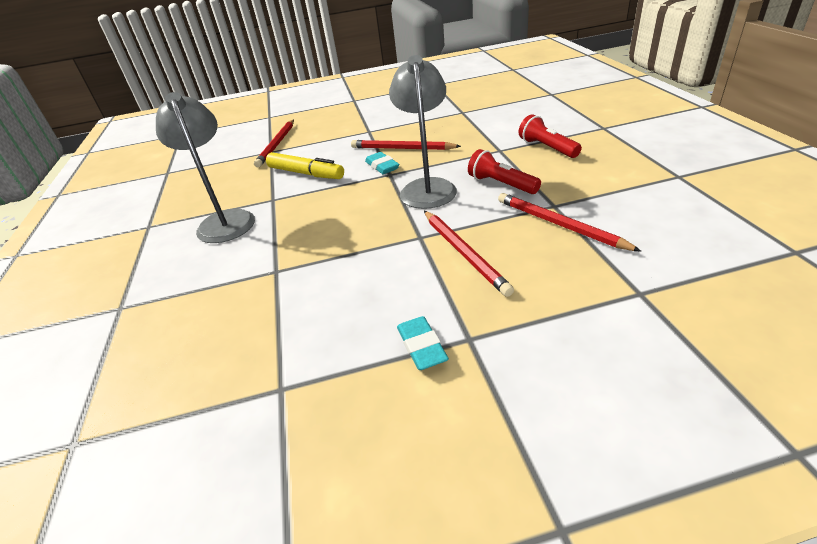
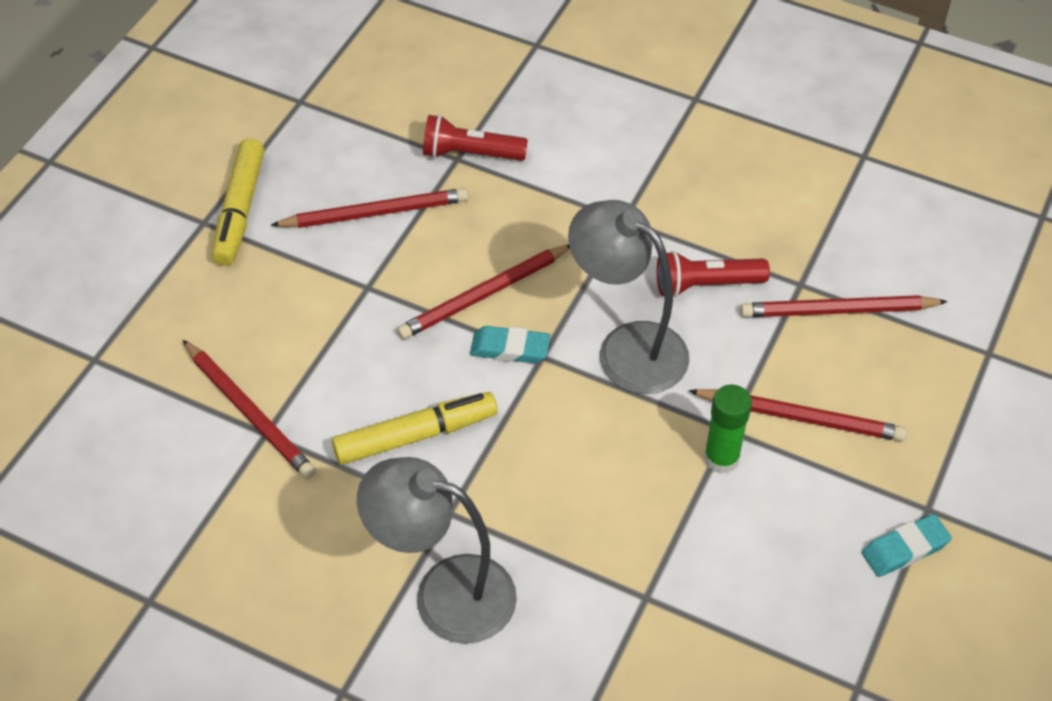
camera: 55 degrees left, 15 degrees up
(368, 101) = (240, 210): none -> yellow marker
(397, 245) = (721, 458): none -> green glue stick
(407, 115) = (375, 213): none -> red pencil
(421, 347) = (905, 549): turquoise eraser -> turquoise eraser turned 45 degrees counterclockwise
(547, 148) = (676, 181): red flashlight -> red flashlight (470, 154)

